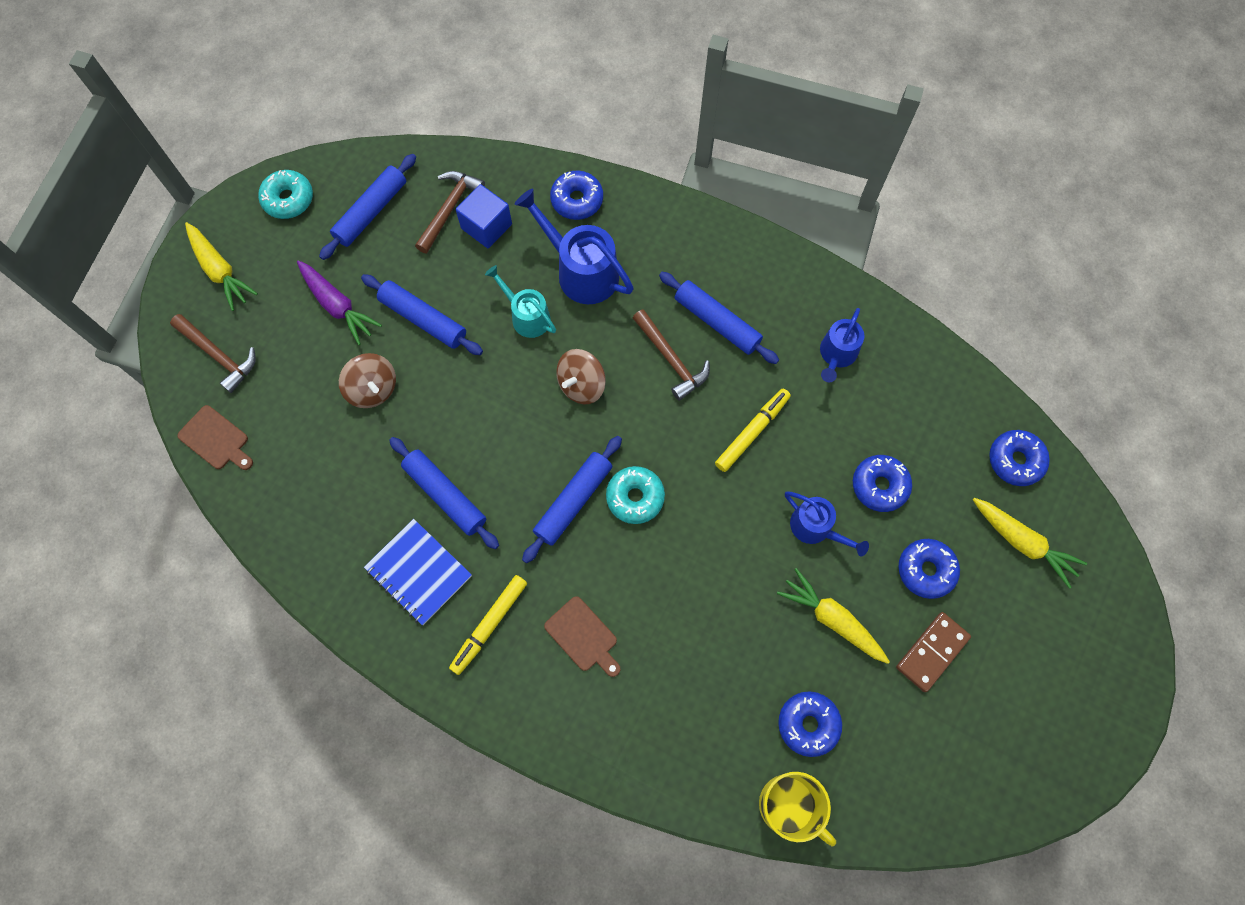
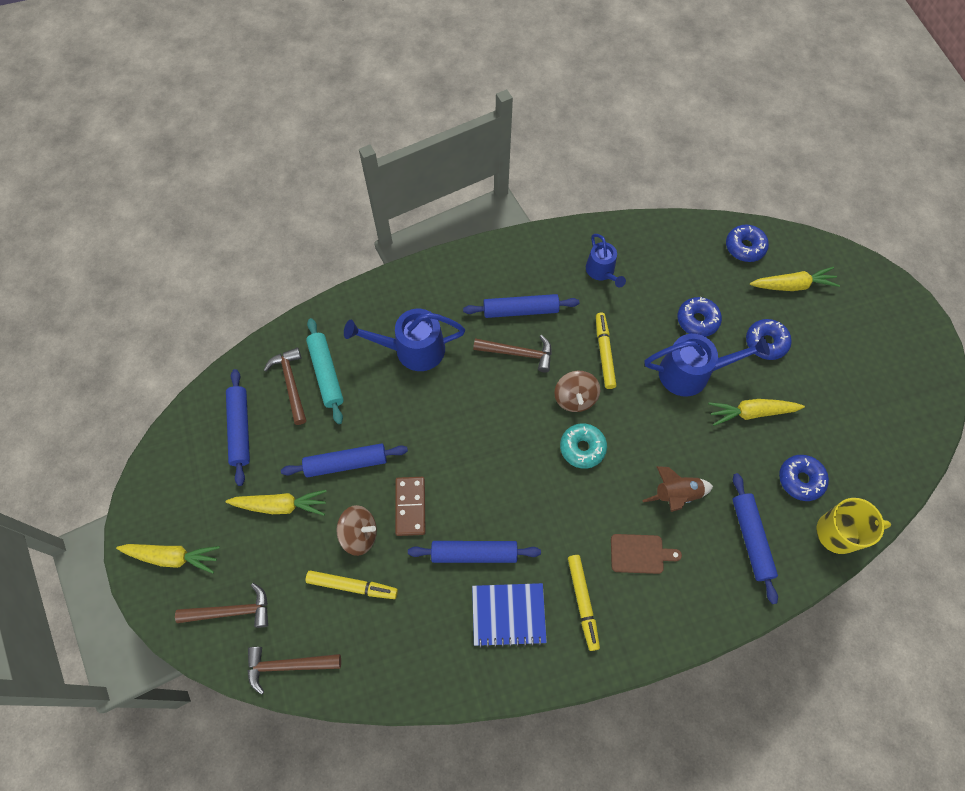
camera: 45 degrees left, 5 degrees down
(216, 439) = (288, 665): brown cutting board -> brown hammer
(288, 199) = (173, 470): turquoise donut -> none
(324, 425) = (352, 586): none -> yellow marker
(338, 306) = (281, 505): purple carrot -> yellow carrot
(486, 226) = (326, 373): blue cube -> turquoise rolling pin
(526, 316) = (408, 404): turquoise watering can -> none
(573, 501) = (551, 484): blue rolling pin -> blue rolling pin (751, 539)
(577, 200) = (365, 311): blue donut -> none
(581, 385) = (483, 414): brown spinning top -> brown spinning top (575, 398)
(673, 620) = (676, 494): none -> brown rocket
(816, 528) = (691, 373): blue watering can -> blue watering can, size x1.60
(932, 652) = (813, 381): brown domino -> brown domino (410, 506)

